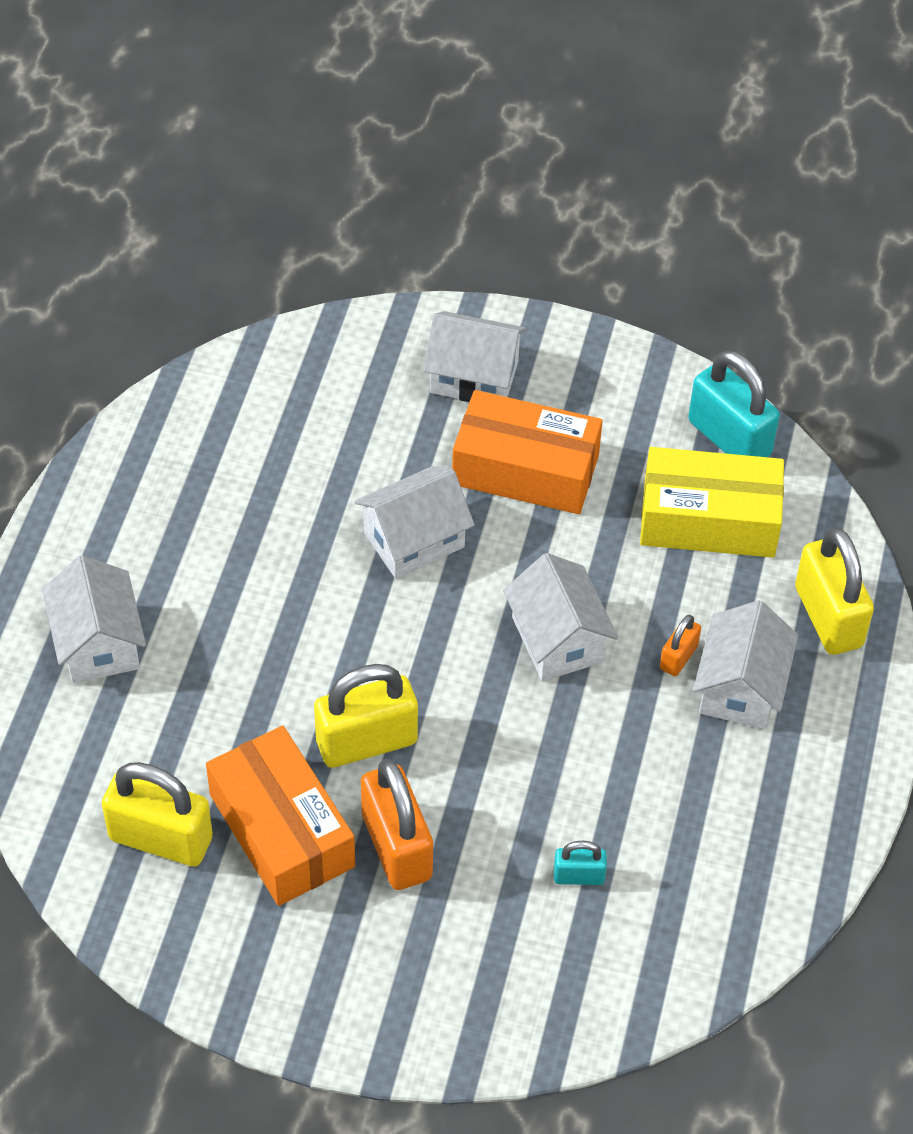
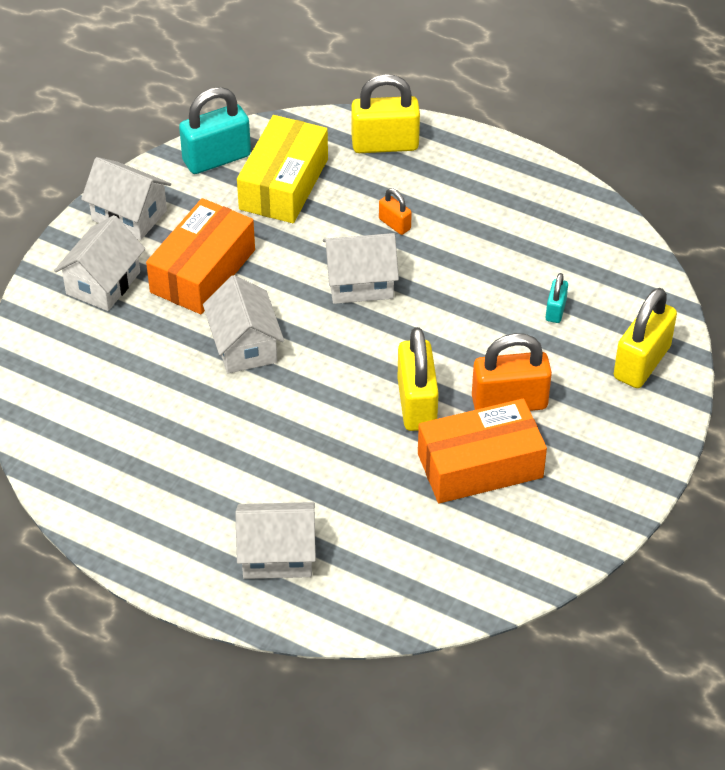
camera: 75 degrees left, 5 degrees down
(161, 838) = (469, 539): yellow padlock -> yellow padlock (642, 363)
(740, 687) = (428, 199): white house -> white house (129, 215)

